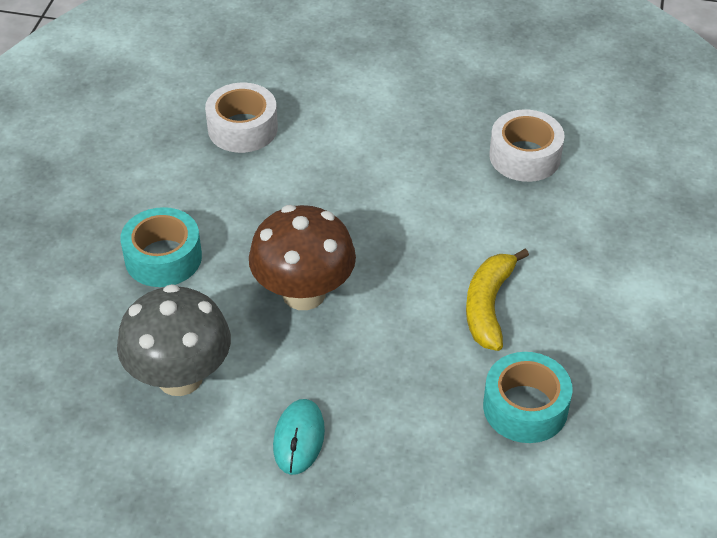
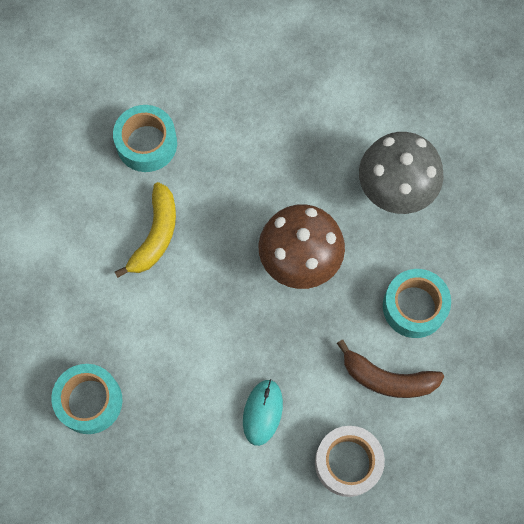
camera: 175 degrees left, 25 degrees up
(198, 194) = (387, 378): none -> brown banana
(299, 438) = (309, 132): turquoise mouse -> turquoise mouse (262, 412)
(525, 156) = (89, 401): white tape -> turquoise tape

